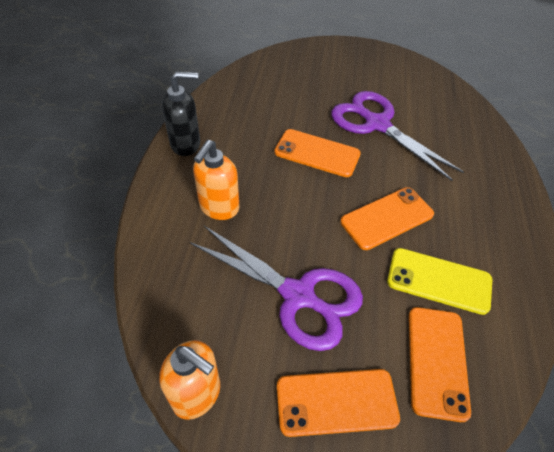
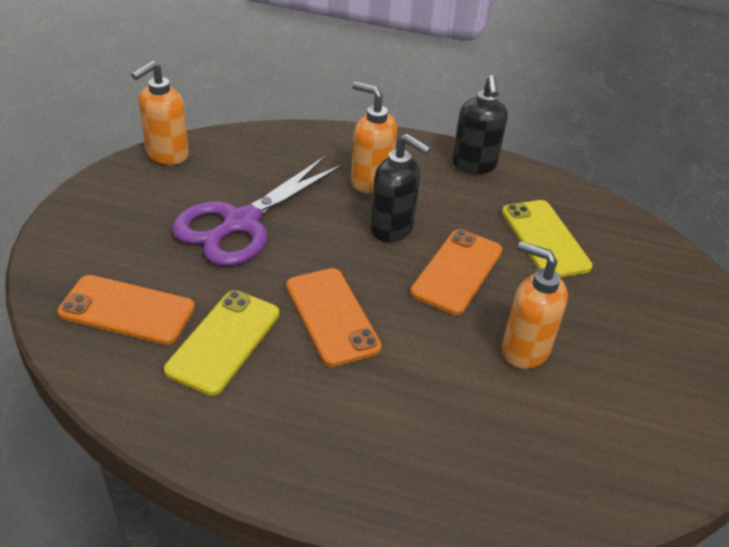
camera: 95 degrees right, 10 degrees down
(270, 110) = (544, 239): none -> yellow phone
(279, 190) = (392, 228): none -> black soap dispenser
(336, 402) = (121, 230): orange phone -> none
(377, 124) = (524, 349): purple scissors -> orange soap dispenser

